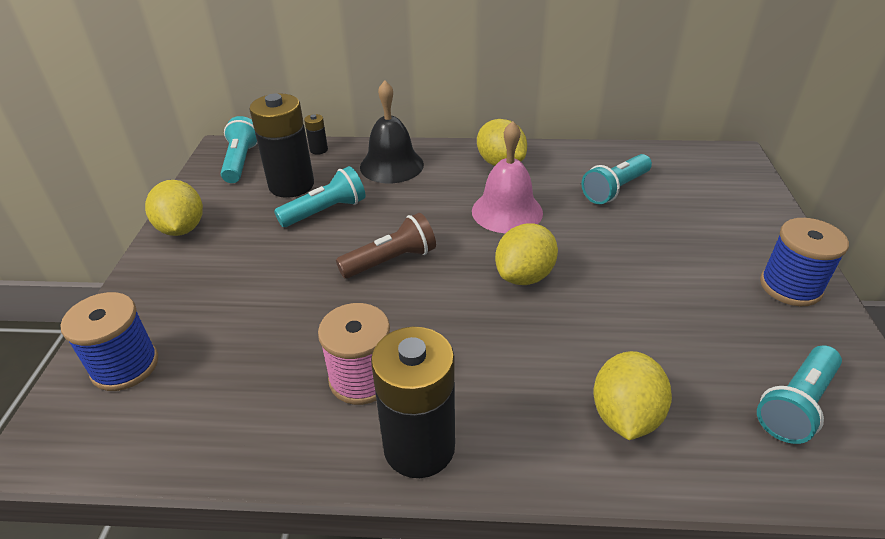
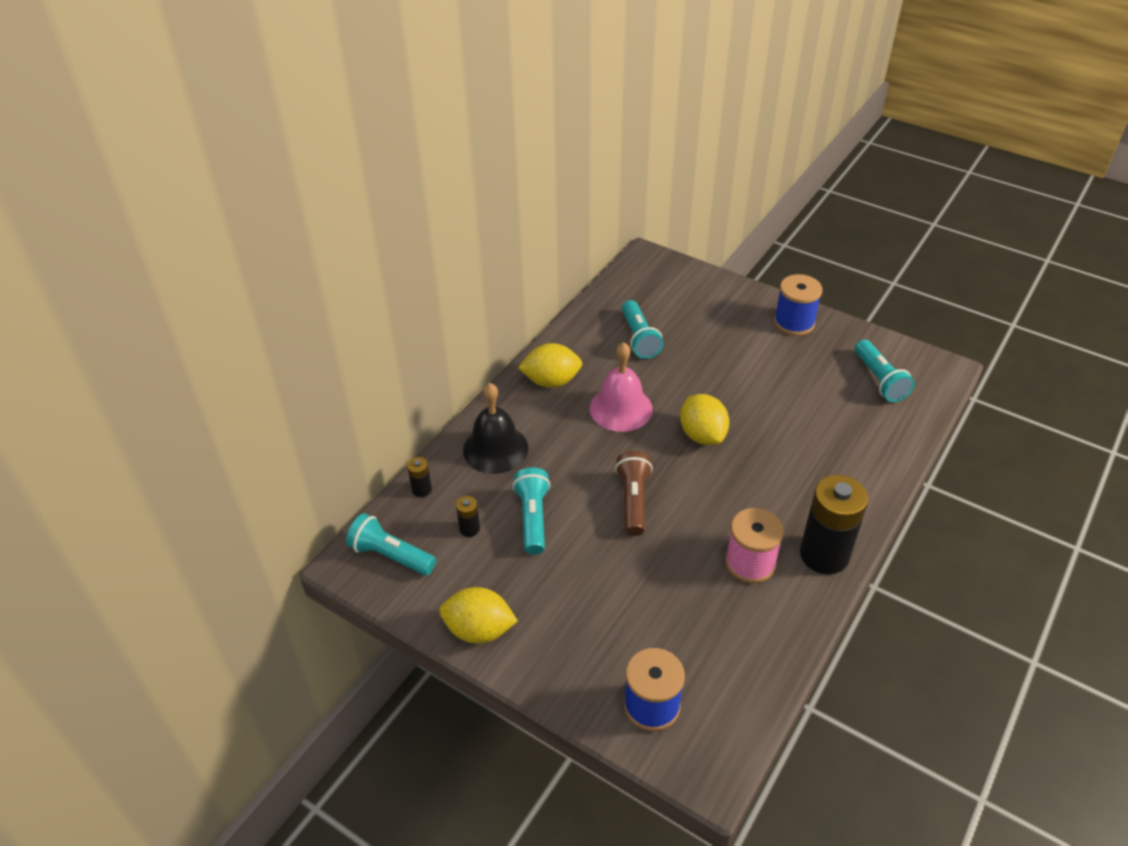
camera: 60 degrees left, 5 degrees up
(291, 185) = (469, 529): black battery -> black battery, size x0.43
(625, 415) = (850, 451): yellow lemon -> none

